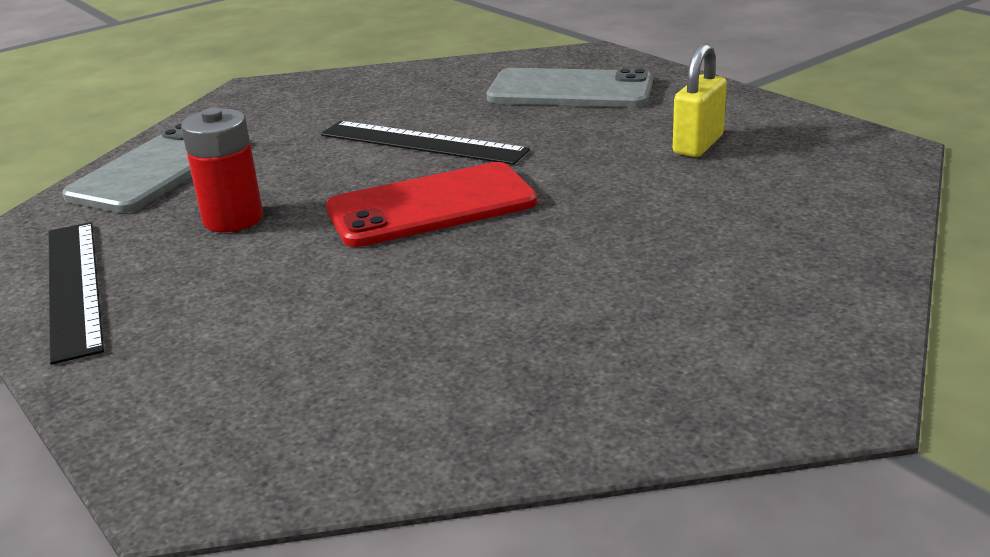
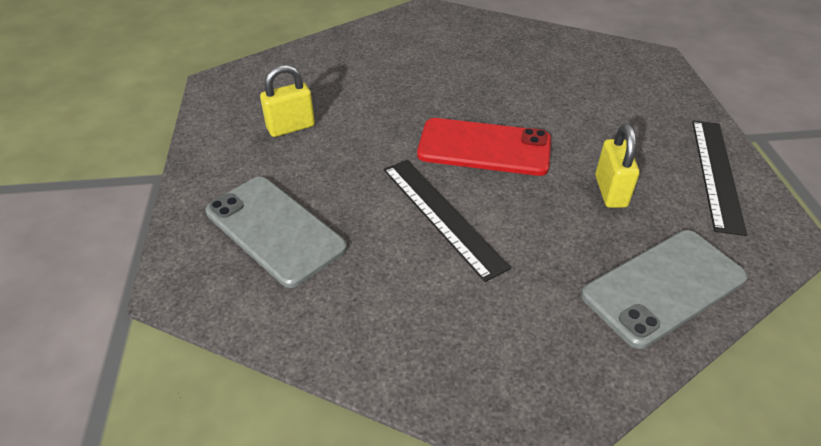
camera: 150 degrees left, 15 degrees up
(233, 219) = (610, 191): red battery -> yellow padlock

